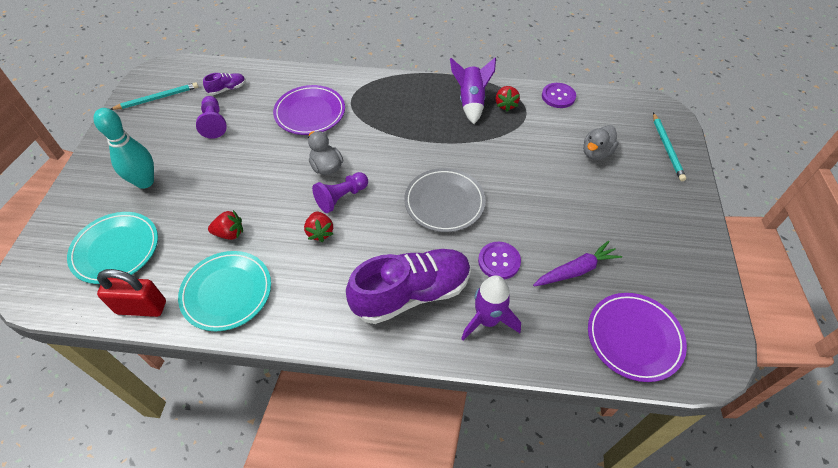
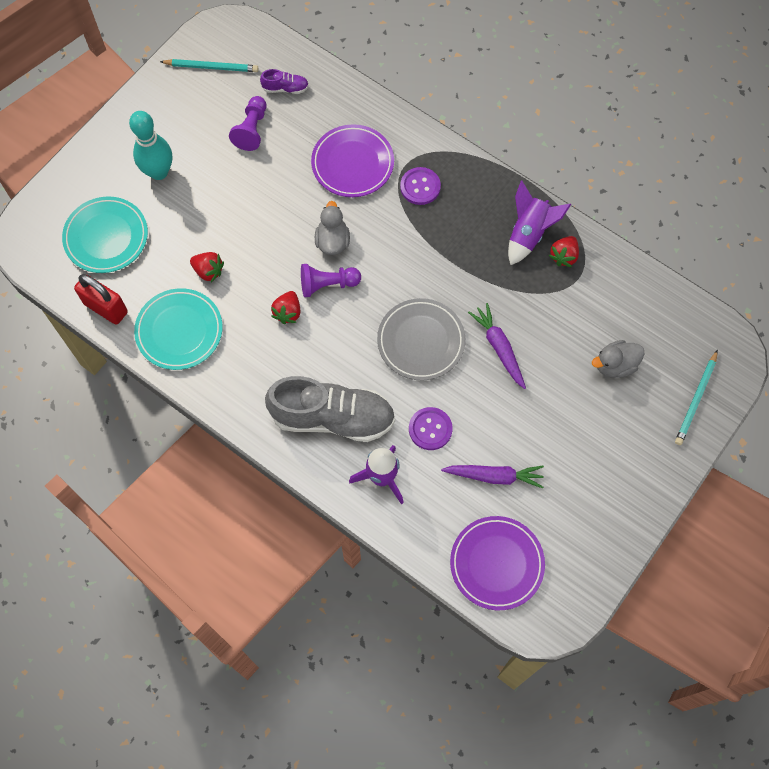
camera: 30 degrees right, 15 degrees up
(411, 294) = (332, 417): purple shoe -> grey shoe
(507, 179) = (499, 348): none -> purple carrot
(558, 96) = (630, 274): purple button -> purple button (420, 187)

